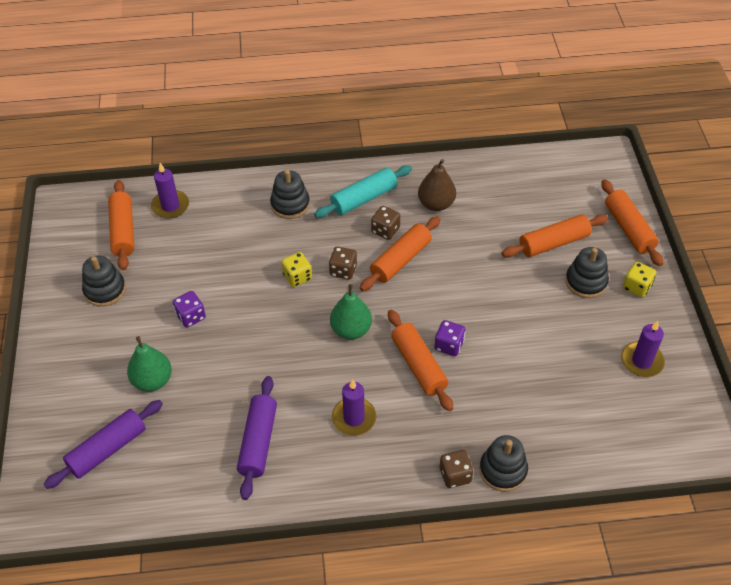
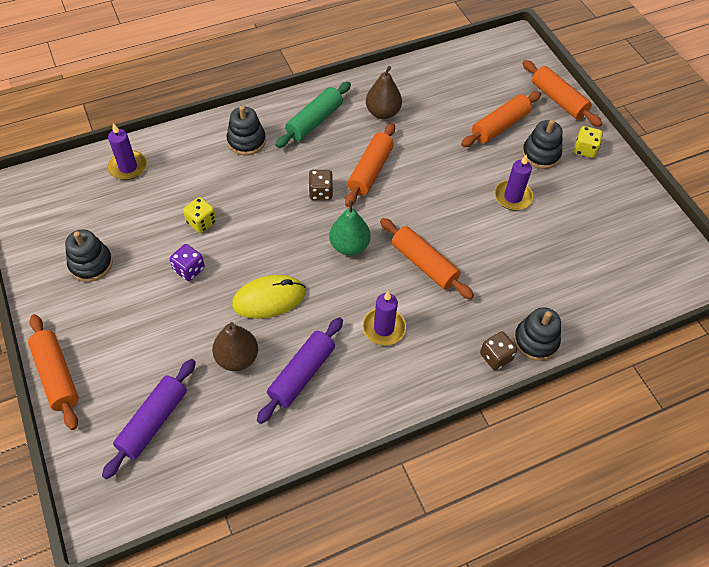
camera: 20 degrees left, 5 degrees up
(123, 231) = (88, 201): orange rolling pin -> orange rolling pin (57, 375)
(152, 380) = (174, 341): green pear -> none
(204, 411) = (237, 358): none -> brown pear
(254, 362) = (269, 299): none -> yellow mouse
(258, 442) = (302, 374): purple rolling pin -> purple rolling pin turned 45 degrees clockwise
(297, 277) = (279, 208): yellow dice -> yellow dice (201, 222)
(364, 198) = (314, 121): turquoise rolling pin -> green rolling pin
(385, 230) = (346, 146): brown dice -> none
(449, 345) = (444, 239): purple dice -> none
(641, 361) = (614, 213): purple candle -> purple candle (513, 197)

